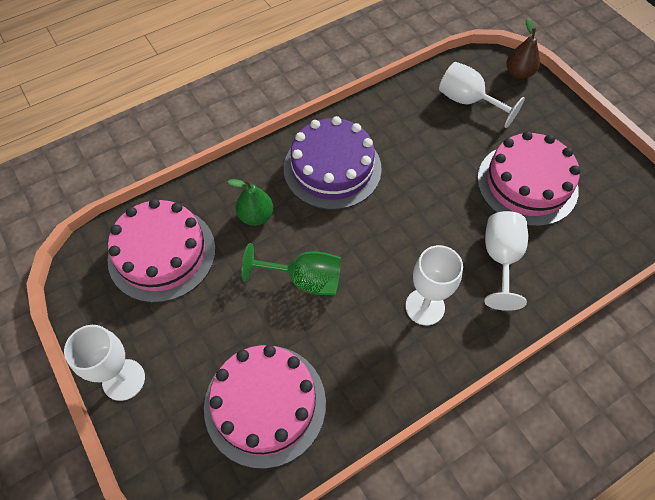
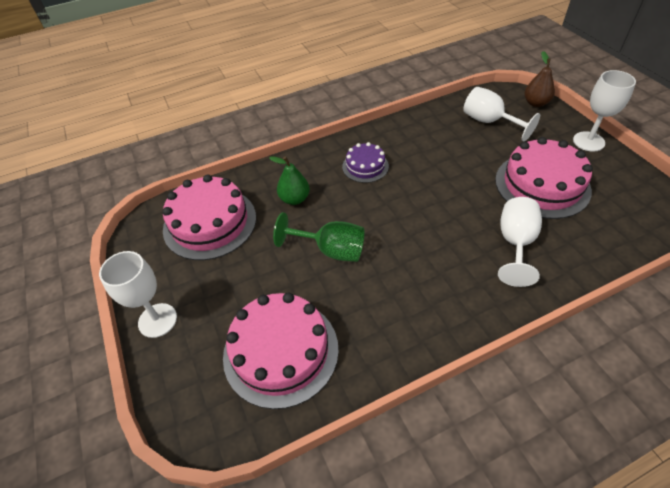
camera: 10 degrees right, 10 degrees down
(332, 168) = (365, 166): purple cake -> purple cake, size x0.54
(425, 307) = (440, 279): white goblet -> white goblet (588, 141)

